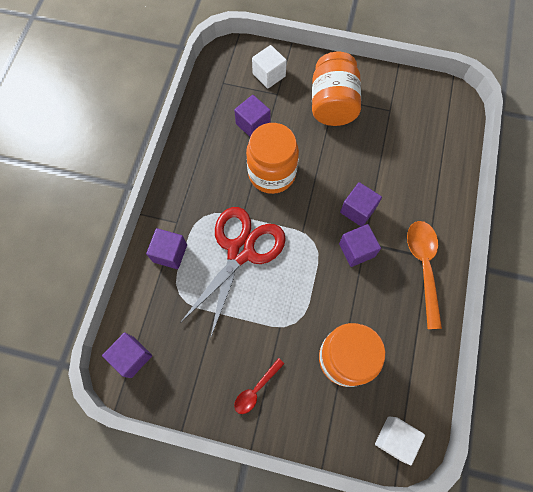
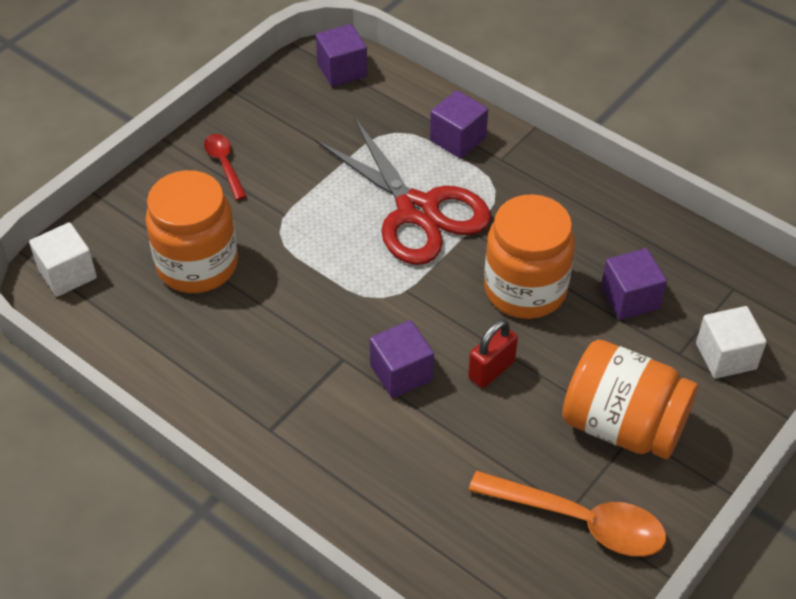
camera: 115 degrees right, 20 degrees down
(332, 169) = (491, 370): none -> red padlock
(356, 250) = (337, 343): purple cube -> none
(423, 267) = (258, 415): orange spoon -> orange spoon (579, 521)

